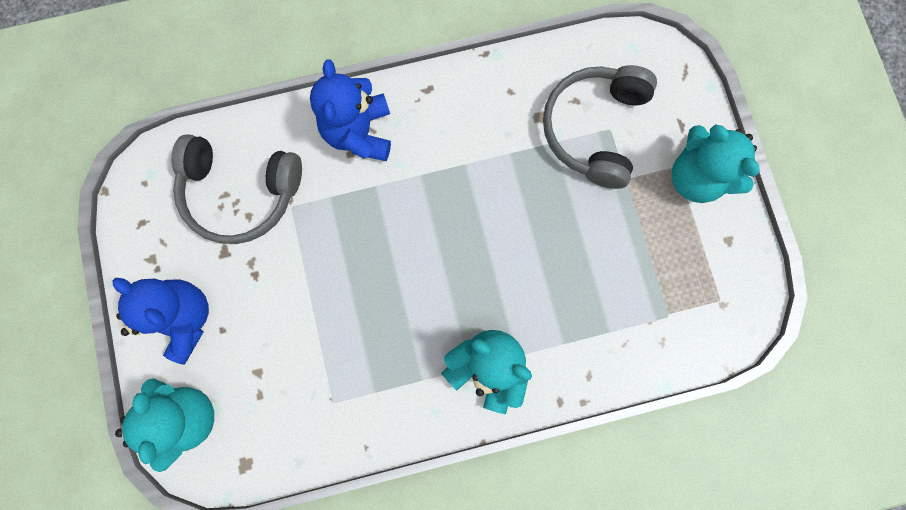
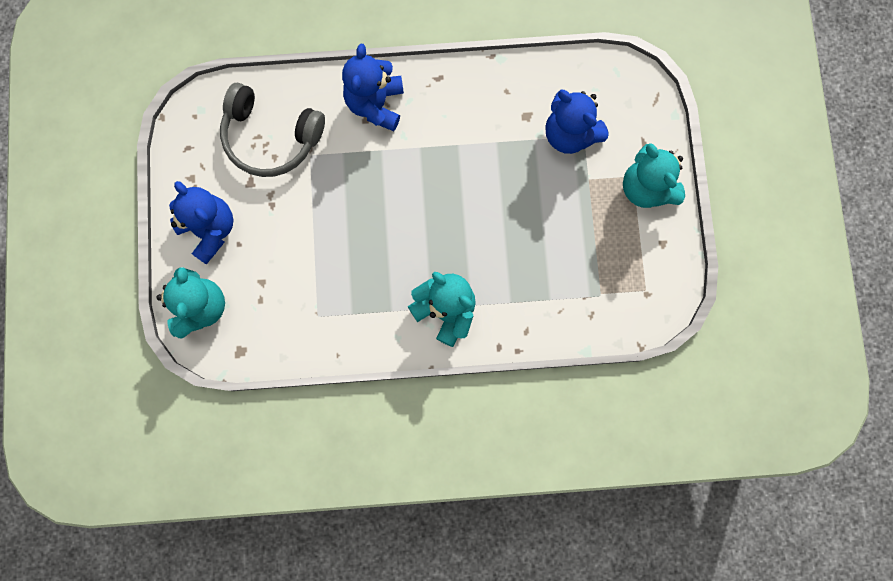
camera: 10 degrees right, 0 degrees up
(594, 129) = (570, 134): grey headphones -> blue teddy bear

